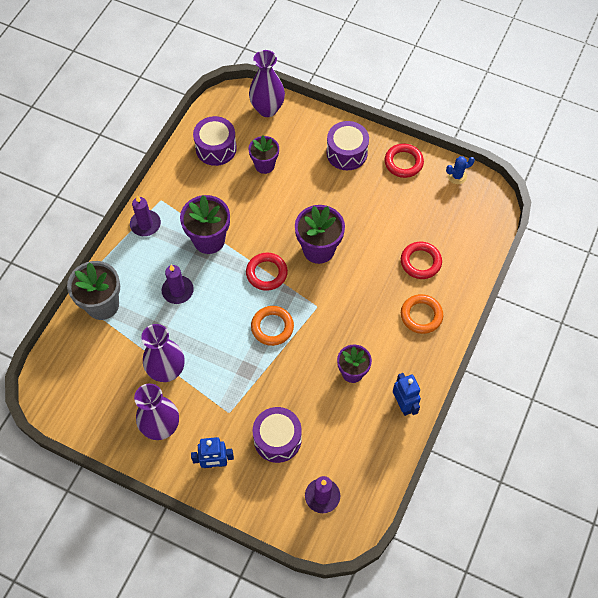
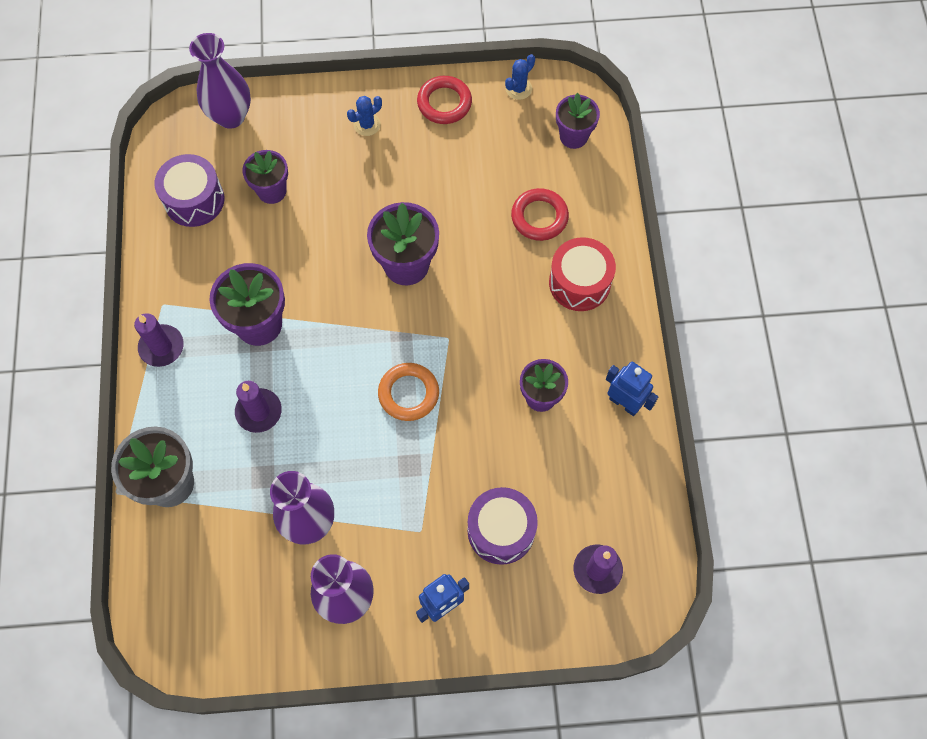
camera: 30 degrees left, 5 degrees up
(266, 273) = (359, 329): red ring -> none
(346, 153) = (367, 124): purple drum -> blue cactus
(421, 315) = (579, 283): orange ring -> red drum
(474, 223) = (573, 136): none -> purple flower pot

